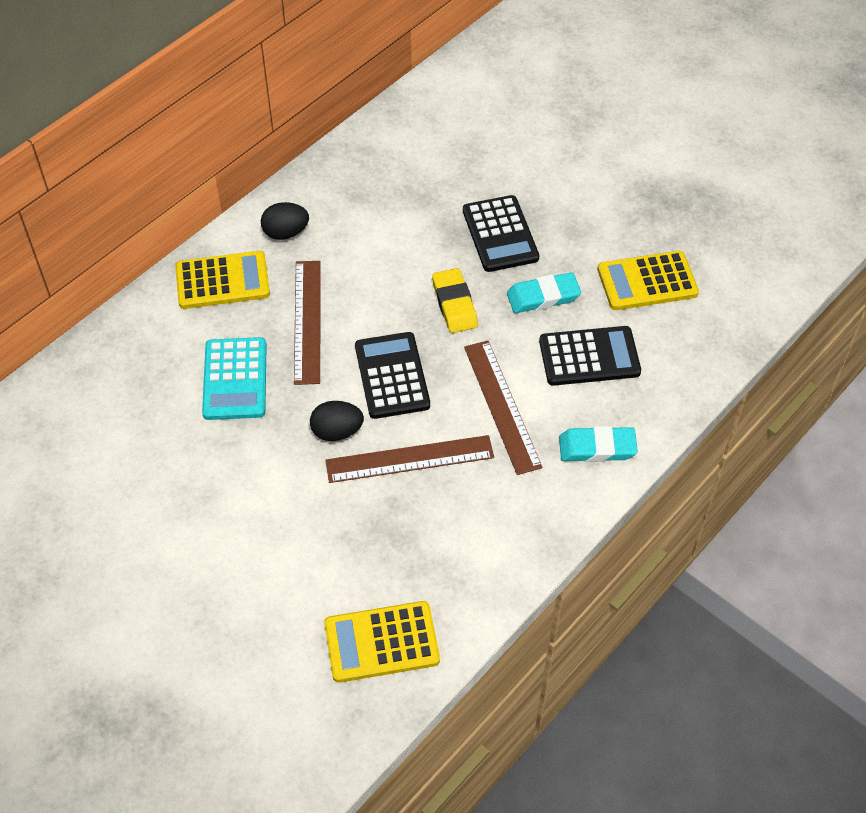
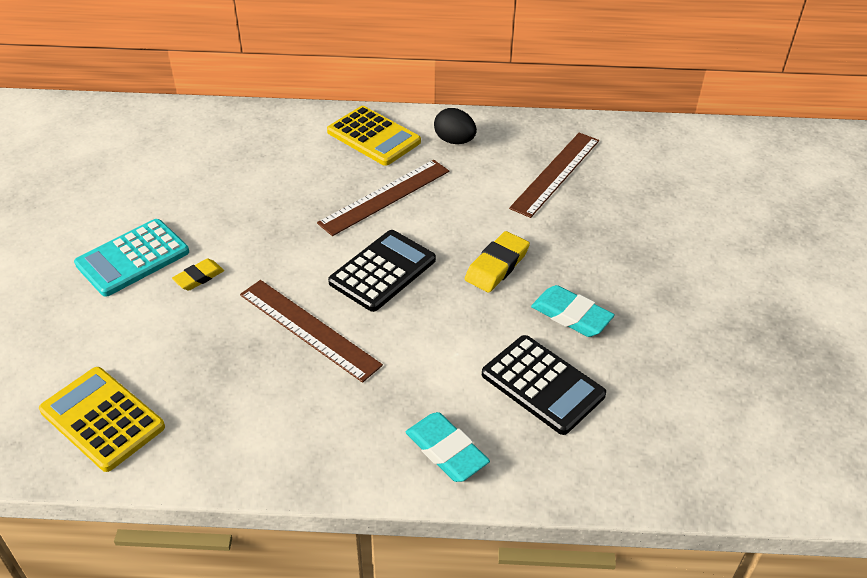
camera: 50 degrees right, 10 degrees down
(235, 379) = (290, 192): turquoise calculator -> turquoise calculator (133, 258)
(280, 499) = (199, 277): none -> yellow eraser
(337, 432) = (295, 271): black egg -> none
(500, 234) = (602, 251): black calculator -> none
(502, 406) = (424, 356): brown ruler -> brown ruler (556, 173)
(647, 282) = (677, 377): yellow calculator -> none

